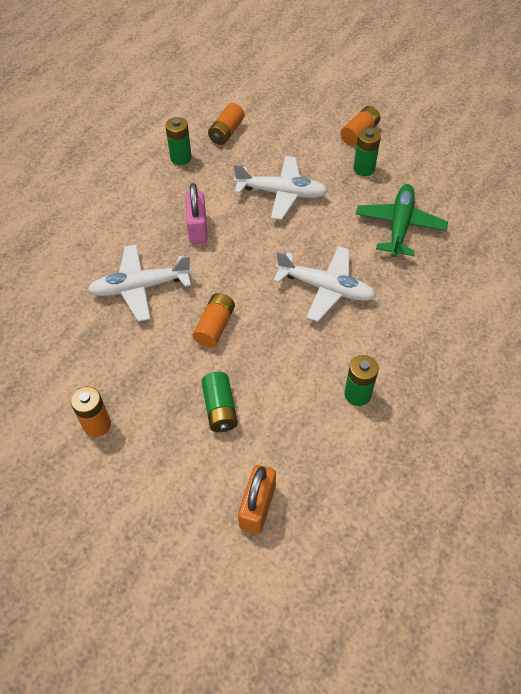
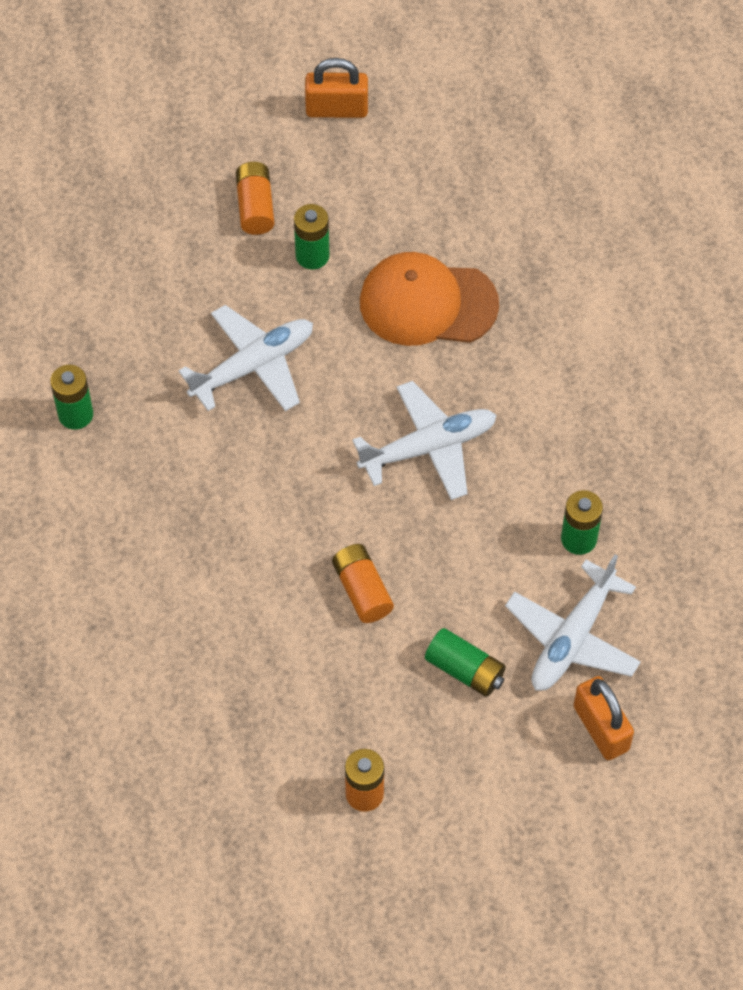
camera: 45 degrees left, 5 degrees up
(140, 287) = (229, 616): white plane -> white plane (572, 638)
(197, 228) = (208, 492): pink padlock -> none
(226, 132) = (89, 332): orange battery -> none
(399, 225) = (428, 303): green plane -> orange cap
(444, 121) = (337, 109): none -> orange padlock

